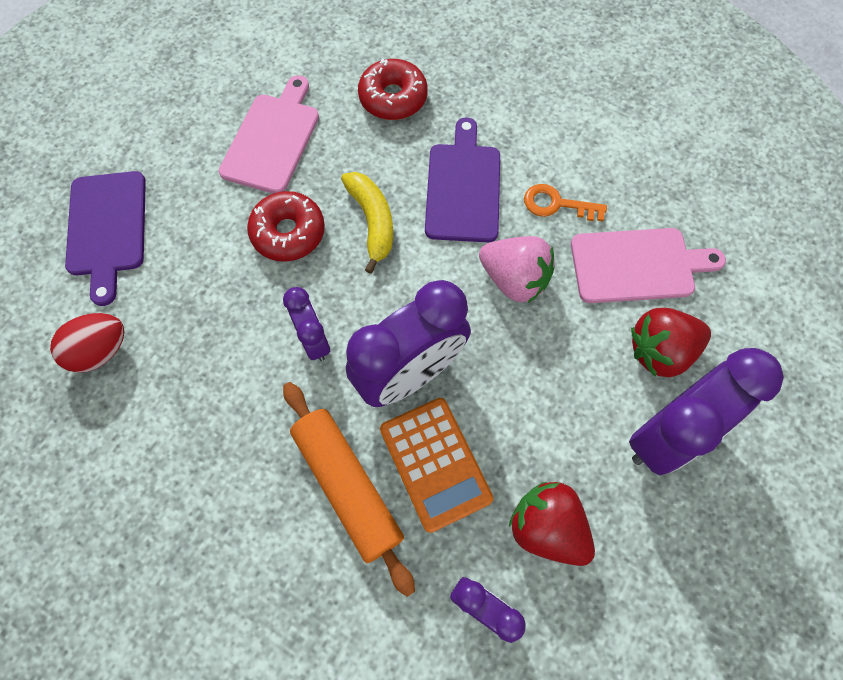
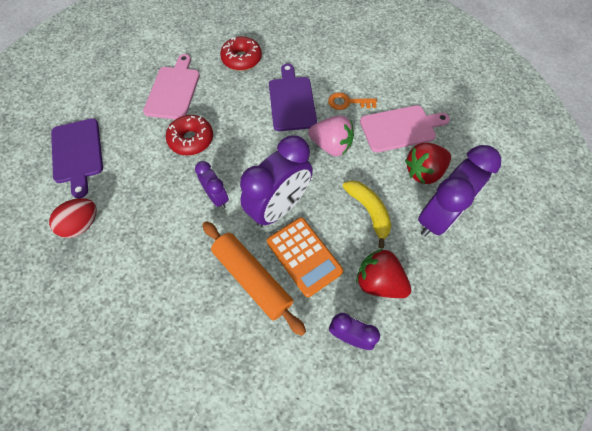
camera: 10 degrees left, 5 degrees down
(372, 222) = (241, 126): yellow banana -> yellow banana (369, 211)

